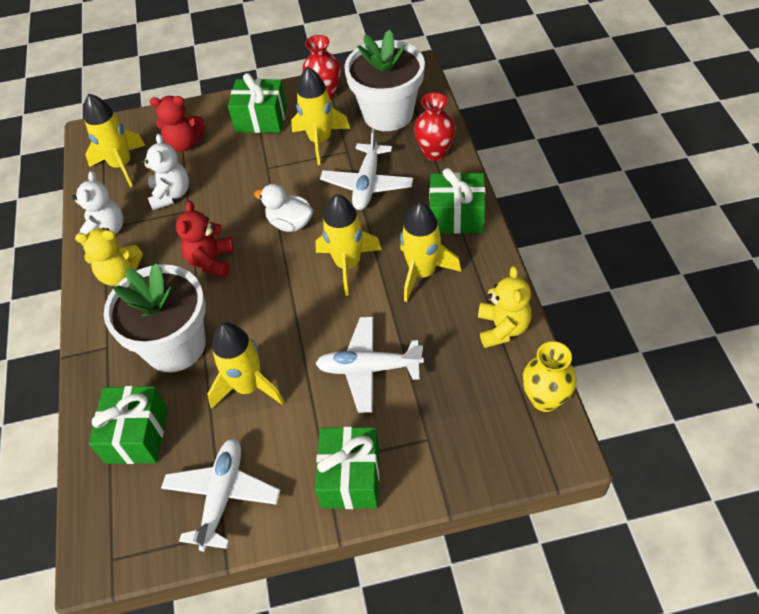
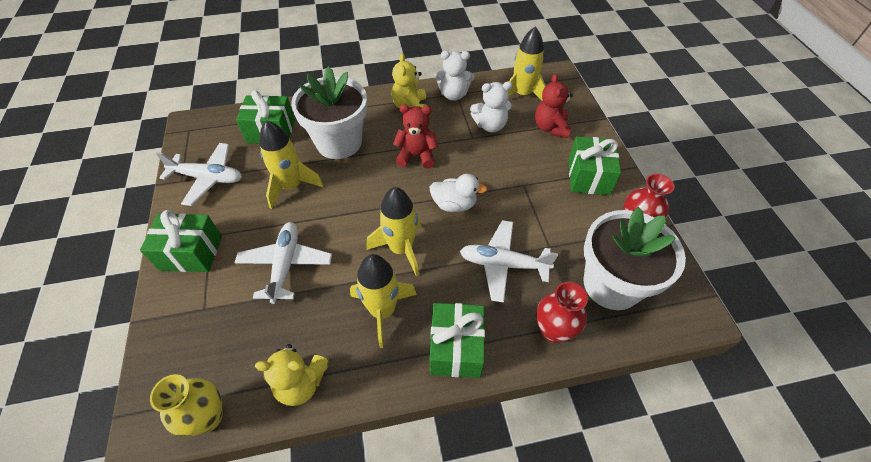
camera: 85 degrees right, 0 degrees up
(290, 223) = (454, 204): white duck -> white duck turned 75 degrees clockwise
(320, 141) = (562, 224): yellow rocket -> none

